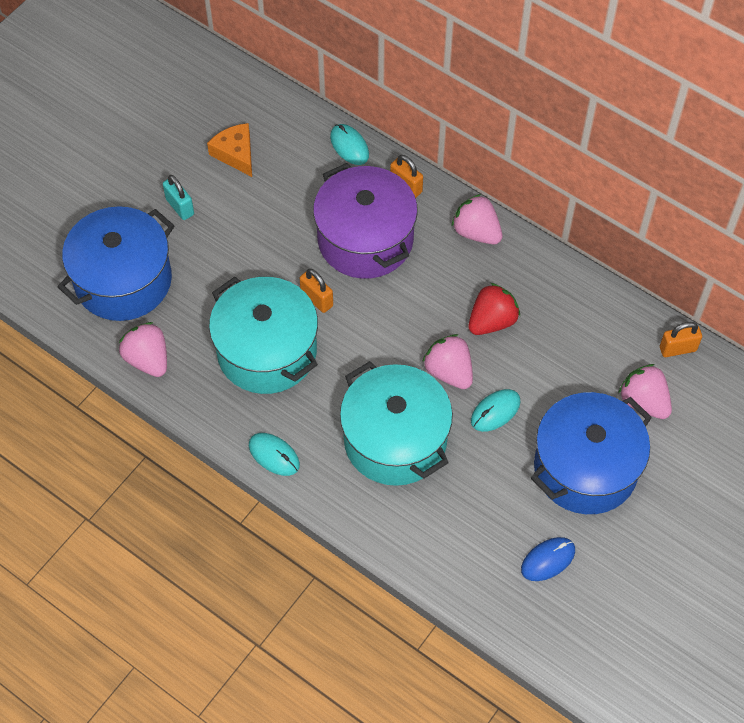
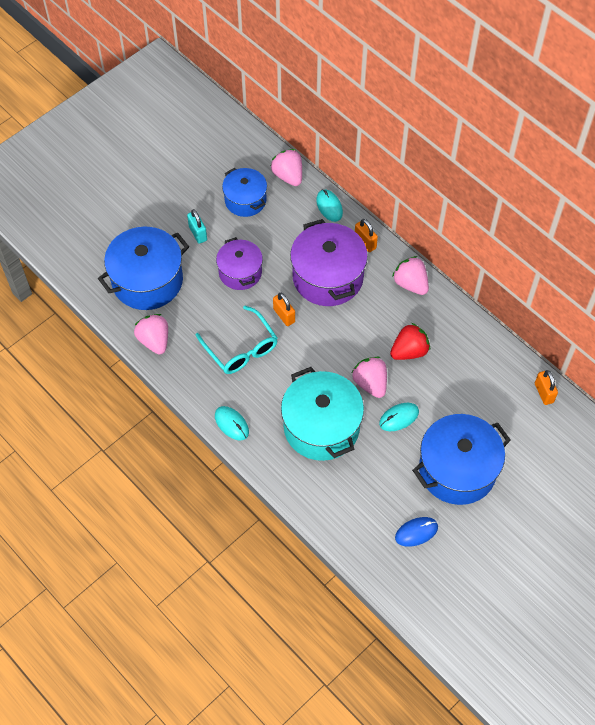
camera: 10 degrees right, 0 degrees up
(235, 154) = (245, 200): orange cheese -> blue pot
(247, 250) = (240, 272): none -> purple pot
(267, 351) = (241, 348): turquoise pot -> turquoise glasses
(643, 401) = (510, 428): pink strawberry -> pink strawberry (288, 176)
(677, 349) = (543, 393): orange padlock -> orange padlock turned 75 degrees clockwise

